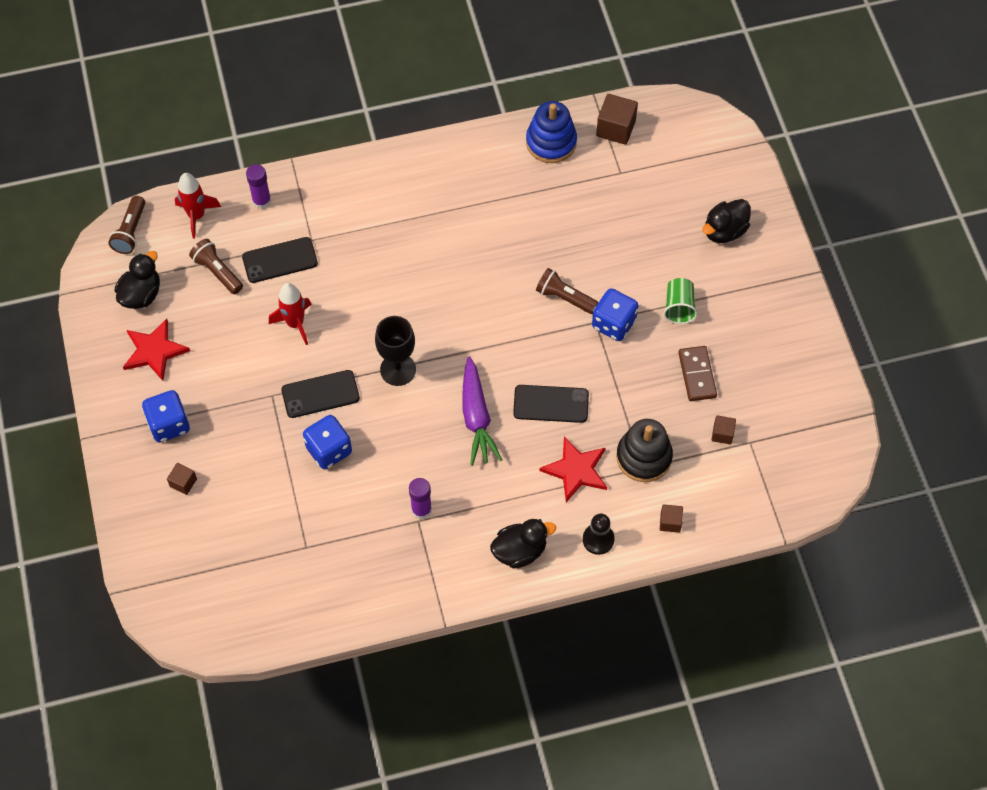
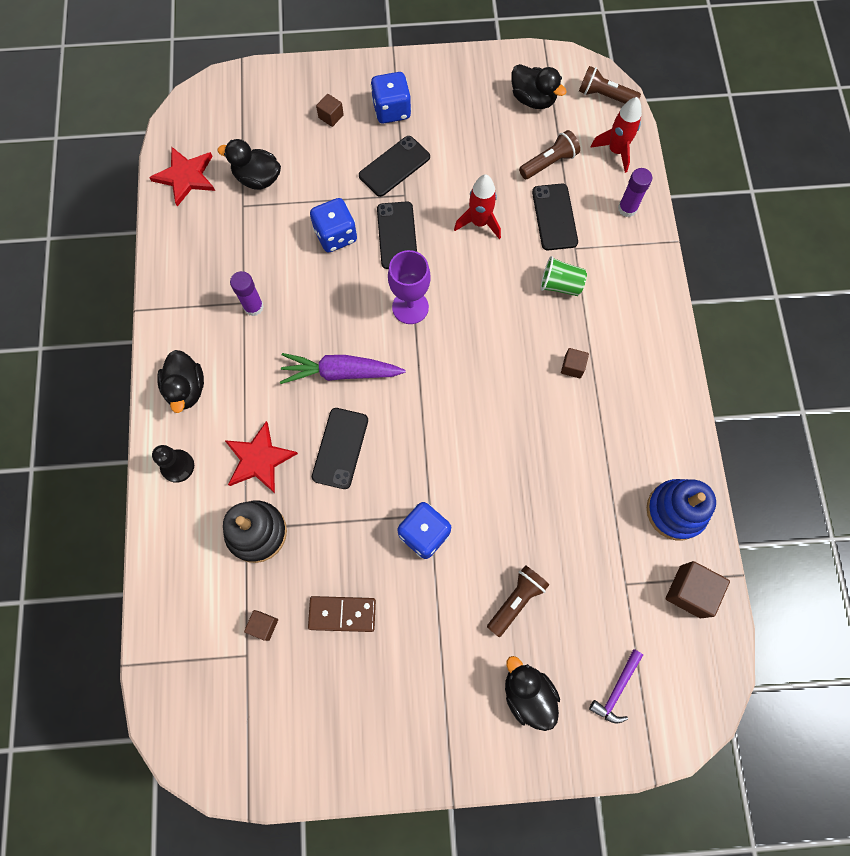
camera: 100 degrees right, 10 degrees up
(154, 351) = (470, 105): red star -> red star (186, 177)
(239, 410) = (394, 166): none -> black phone
(271, 539) = (258, 178): none -> black duck
(398, 369) = (410, 307): black goblet -> purple goblet
(564, 298) = (466, 487): brown flashlight -> brown flashlight (516, 600)
(670, 522) = (176, 544): brown cube -> brown cube (572, 367)
(679, 307) = (432, 613): green cup -> green cup (560, 285)
(705, 171) = (617, 689): none -> purple hammer

